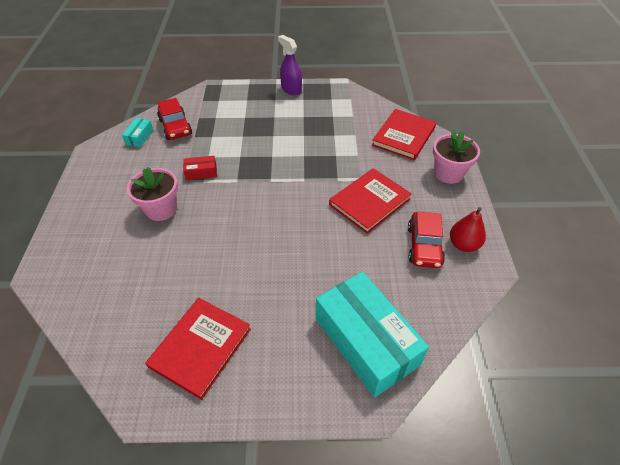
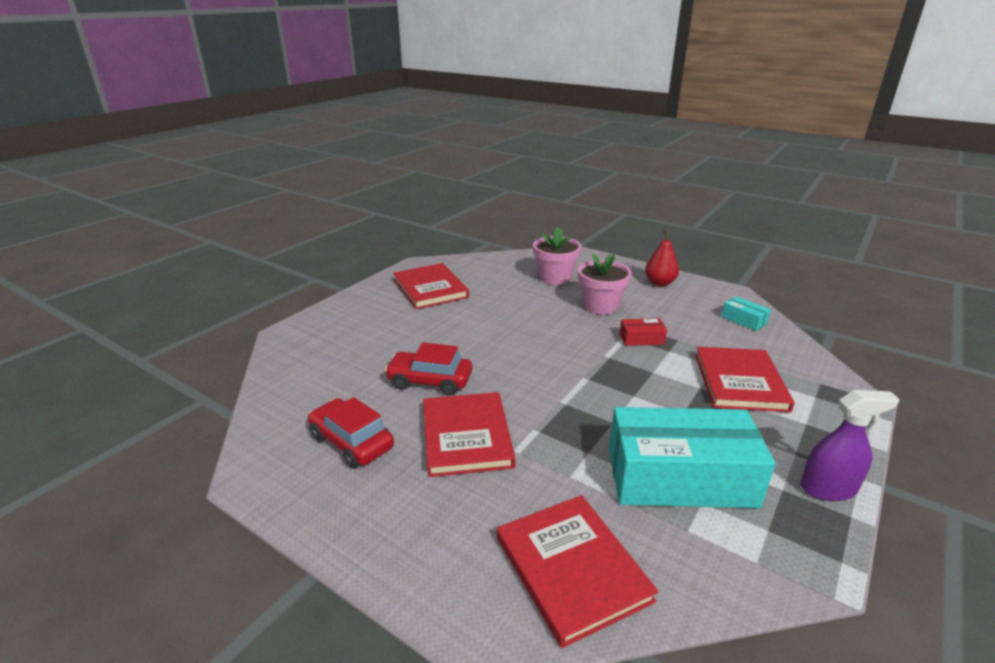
camera: 125 degrees right, 20 degrees down
(175, 127) = (753, 346): red car -> red car (430, 381)
(201, 172) = (641, 339): red box -> red box turned 60 degrees clockwise
(224, 124) = (740, 382): none -> red book
(366, 341) = (326, 352): turquoise box -> turquoise box (680, 477)
(448, 173) = (425, 563): pink flower pot -> pink flower pot (555, 278)
(463, 244) = (306, 478): red pear -> red pear (659, 283)

